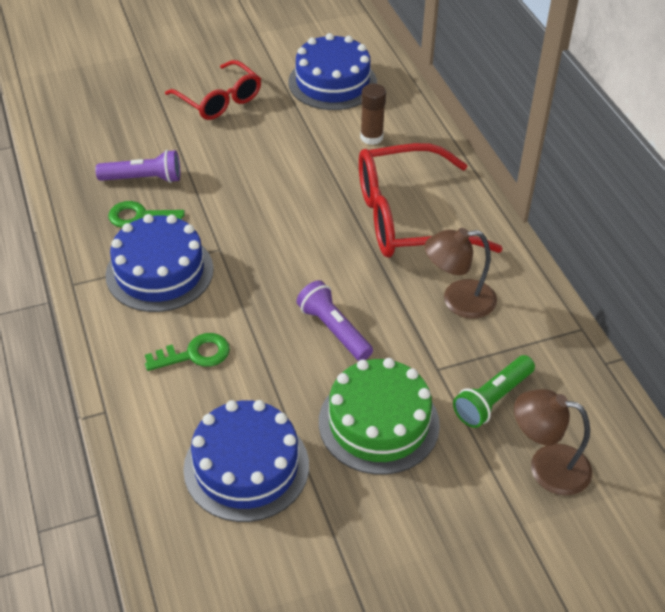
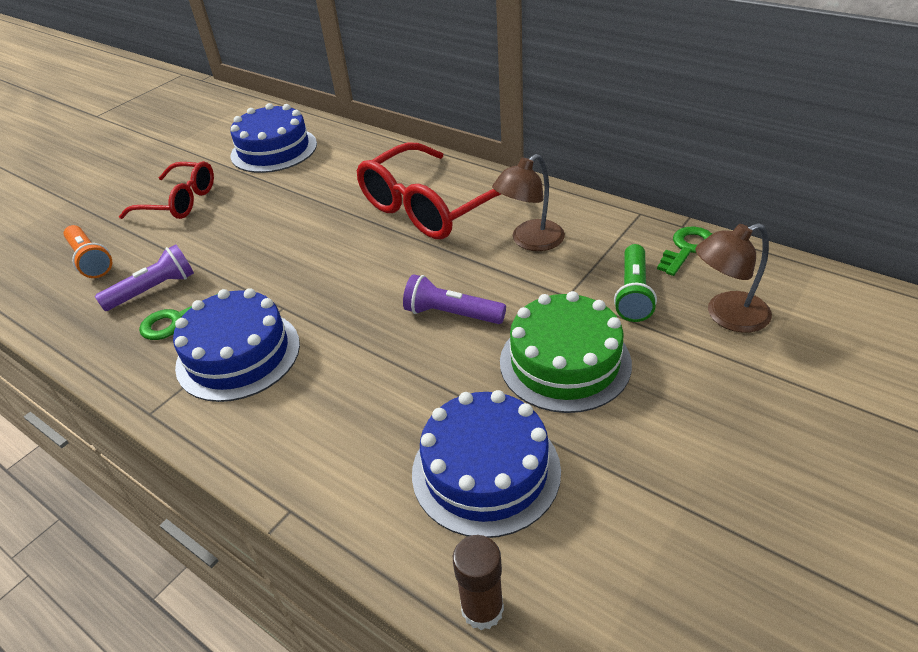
camera: 30 degrees left, 5 degrees down
(119, 125) = (90, 260): none -> orange flashlight
(195, 354) = (339, 403): green key -> green key (687, 248)
(371, 137) = (344, 170): brown glue stick -> brown glue stick (482, 609)

